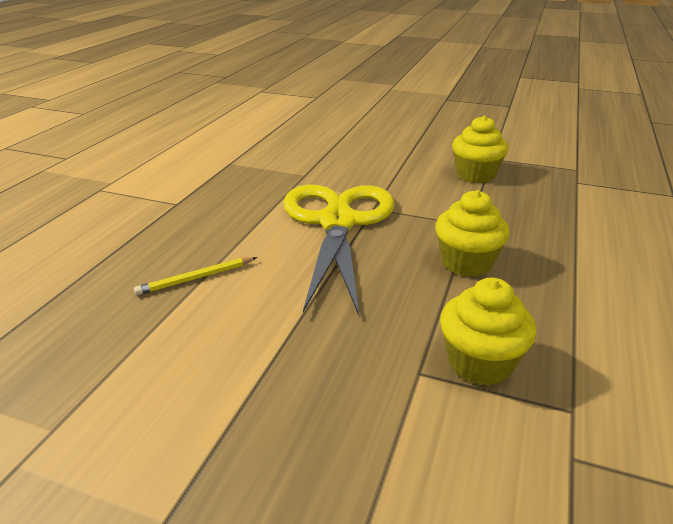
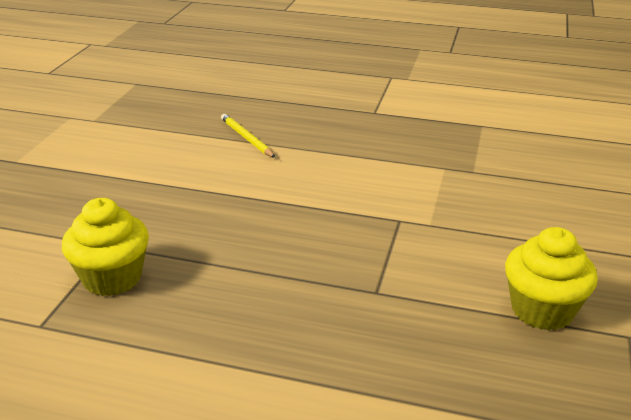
camera: 85 degrees right, 0 degrees up
(337, 222) = (357, 197): yellow scissors -> none
(466, 263) = (280, 282): yellow cupcake -> none

